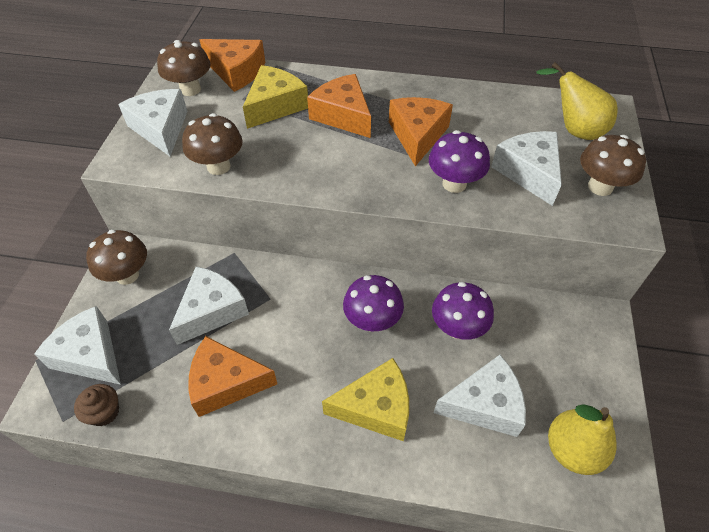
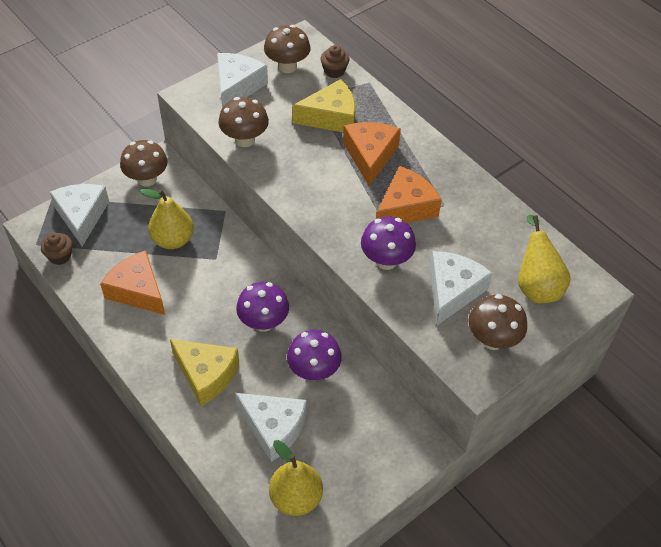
camera: 40 degrees right, 0 degrees up
(212, 311) = (173, 240): white cheese -> yellow pear
(236, 72) = (334, 71): orange cheese -> brown cupcake

